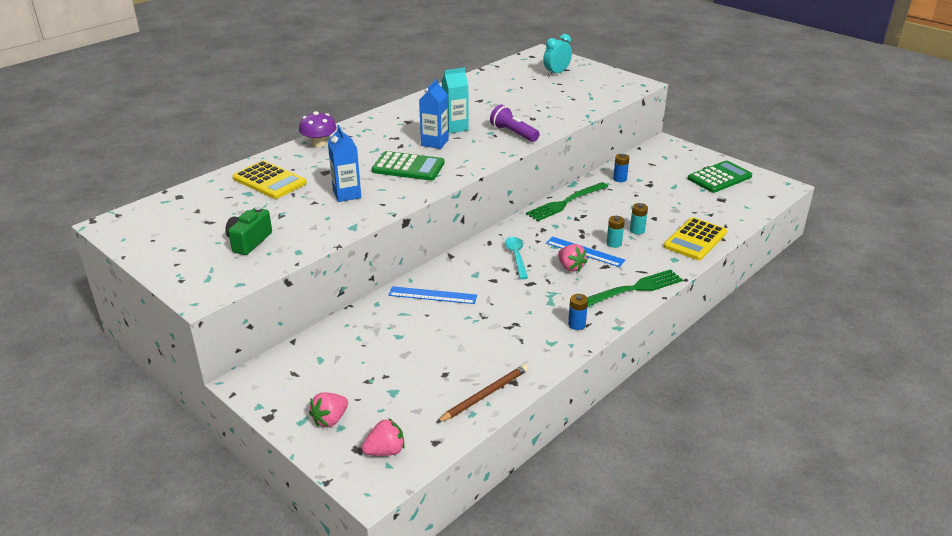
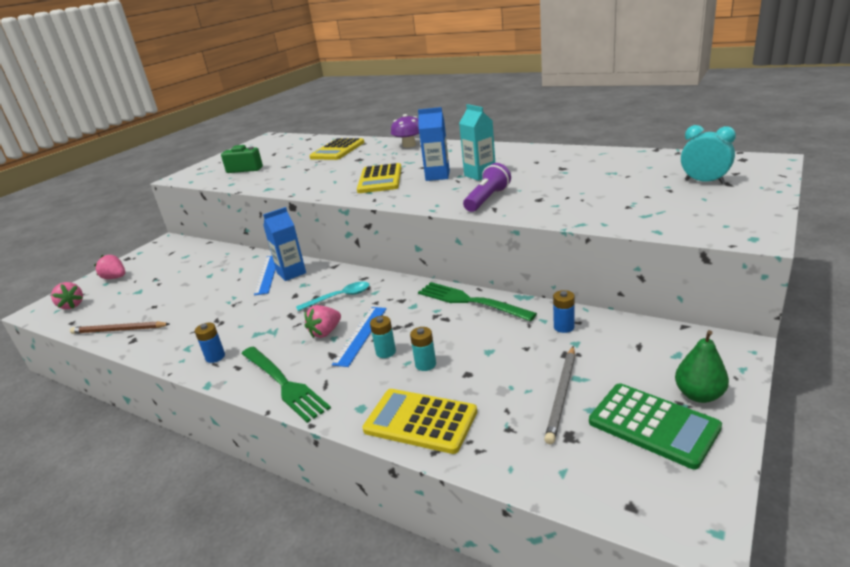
camera: 80 degrees right, 5 degrees down
(347, 194) = (321, 174): blue carton -> blue carton (291, 273)
(408, 167) = (380, 179): green calculator -> yellow calculator
(484, 395) = (119, 330): brown pencil -> brown pencil turned 150 degrees clockwise
(687, 194) = (562, 394): none -> grey pencil
(701, 161) = (699, 395): none -> green pear

